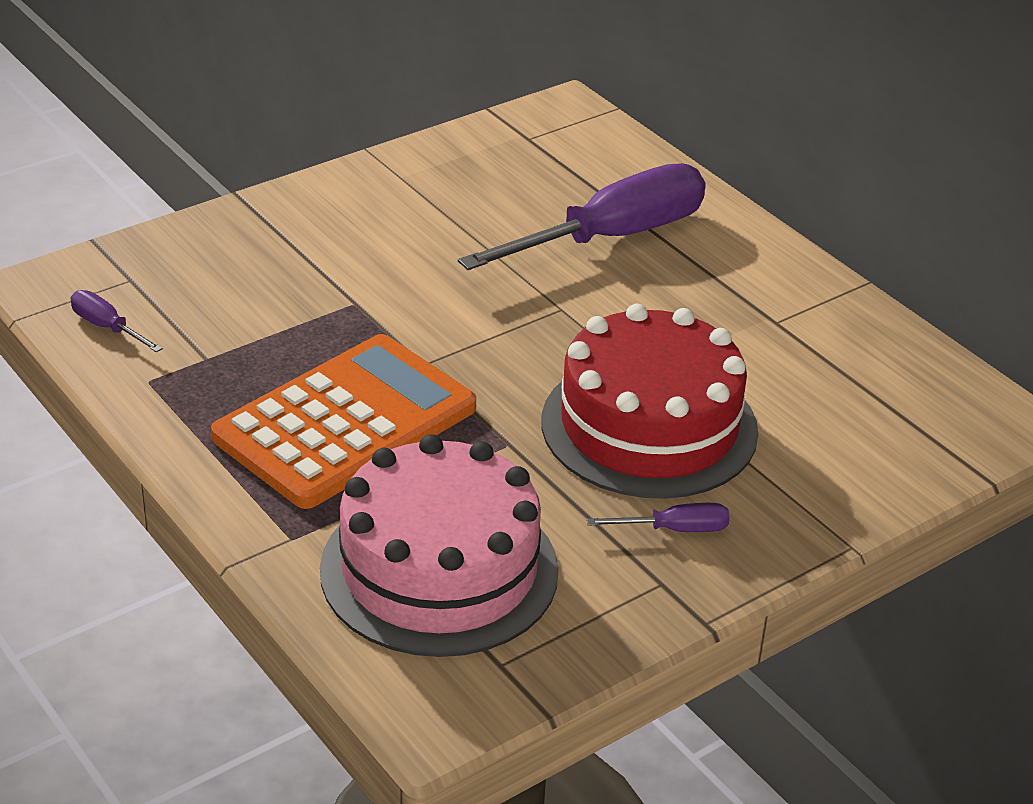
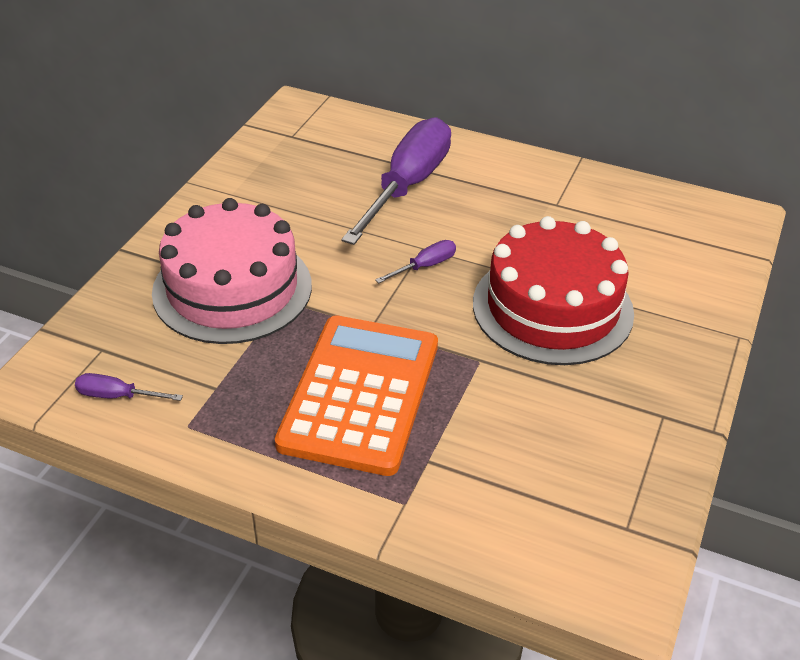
camera: 30 degrees left, 5 degrees up
(439, 570) = (524, 477): pink cake -> pink cake (232, 288)
(675, 529) = (635, 373): purple screwdriver -> purple screwdriver (425, 266)

